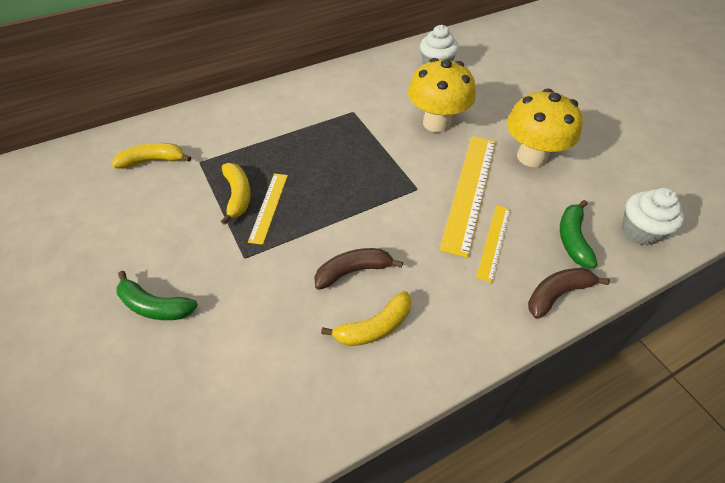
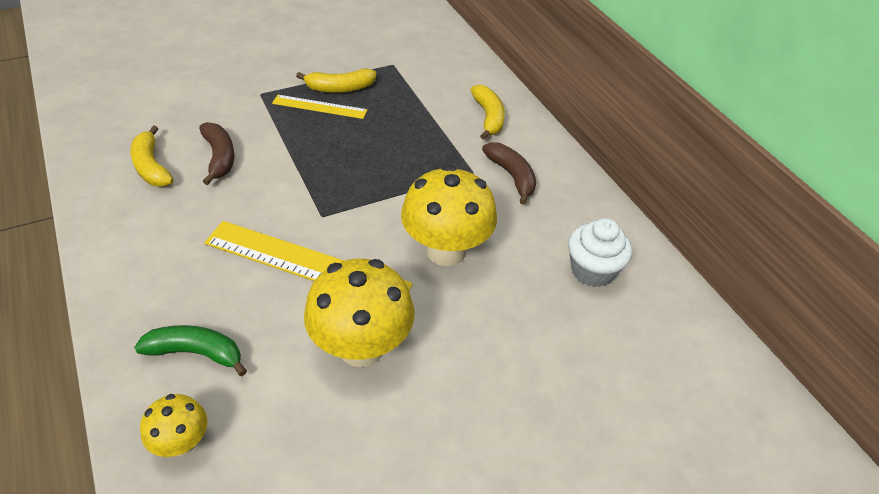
camera: 90 degrees right, 5 degrees down
(153, 161) = (398, 39): yellow banana -> yellow banana (488, 117)
(155, 306) = (226, 53): green banana -> none
(494, 242) = (219, 271): yellow ruler -> none
(557, 294) = (124, 313): brown banana -> brown banana (512, 176)
(640, 231) = (182, 443): white cupcake -> yellow mushroom

